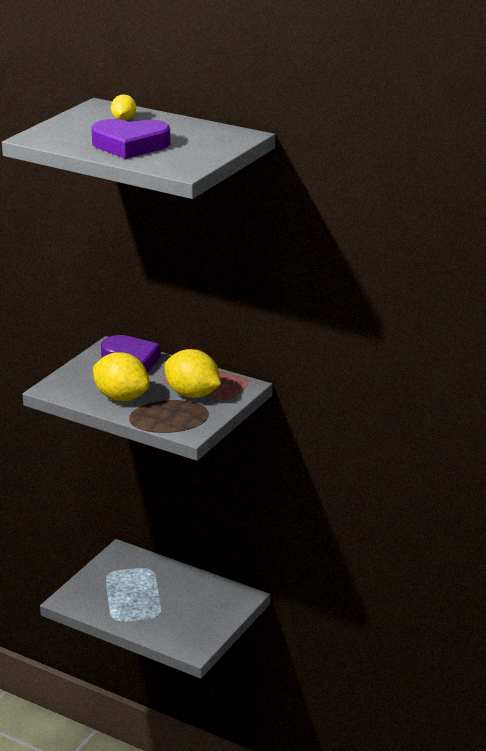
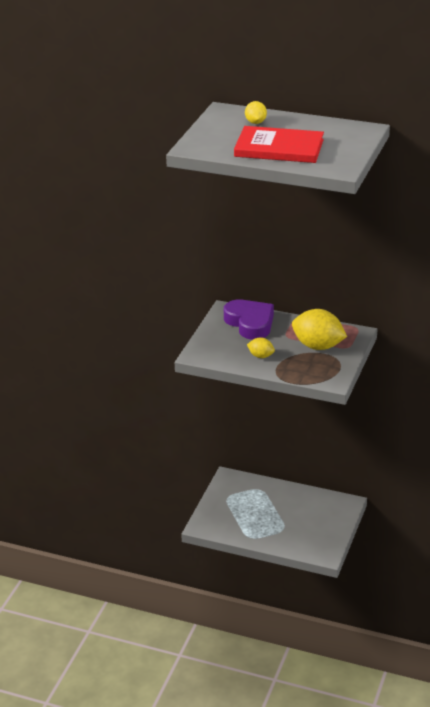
camera: 10 degrees left, 5 degrees up
(121, 397) = (260, 356): yellow lemon -> yellow lemon, size x0.50
(130, 145) = (279, 148): purple heart -> red book

